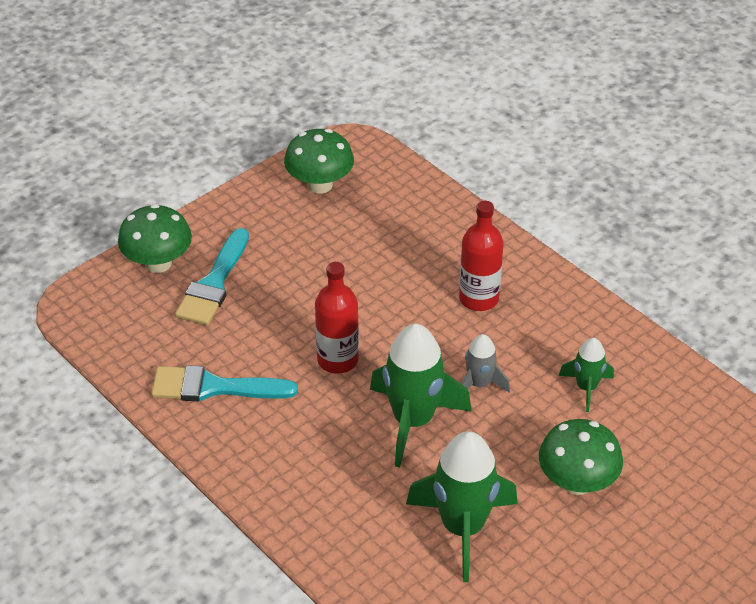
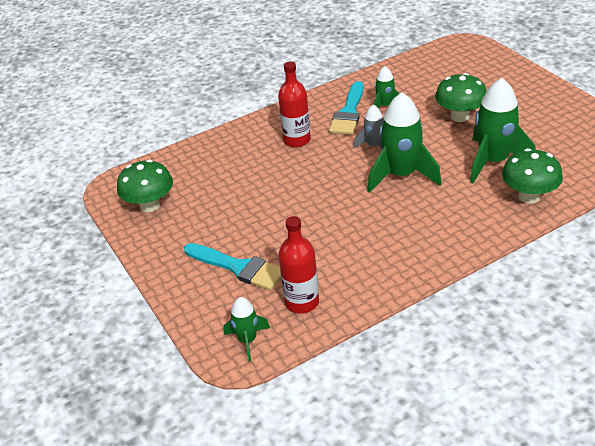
camera: 75 degrees left, 5 degrees down
(99, 311) = (247, 340): none -> green rocket
(158, 263) = (202, 301): green mushroom -> green mushroom (529, 196)
(214, 387) = (351, 270): turquoise brush -> turquoise brush (349, 112)
(337, 360) = (338, 206): red bottle -> red bottle (302, 302)

